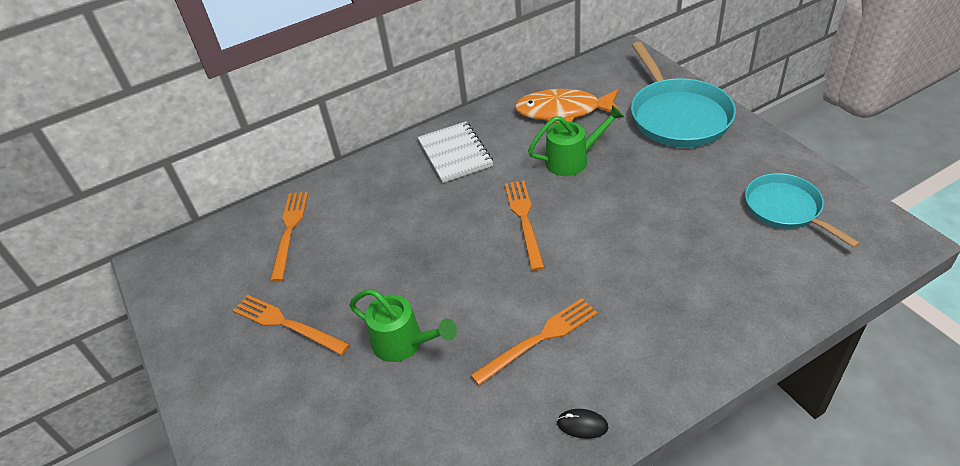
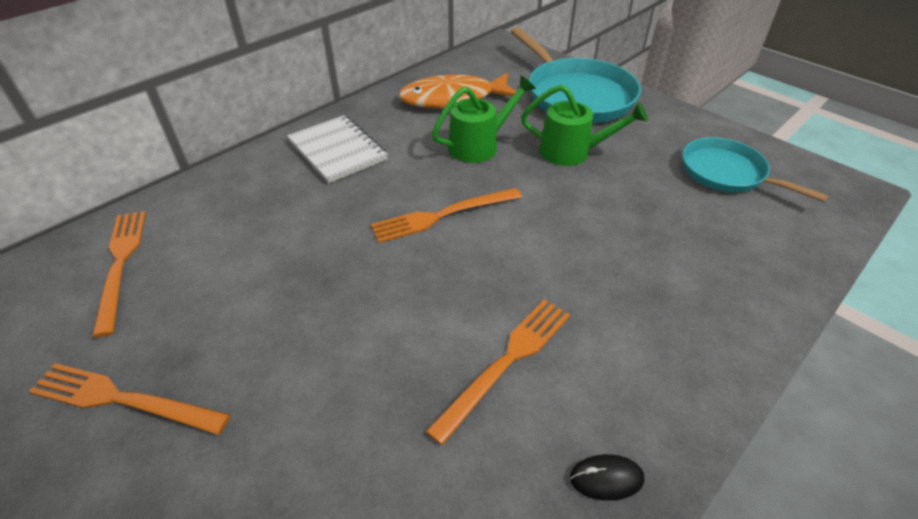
camera: 20 degrees left, 0 degrees up
(404, 343) = (316, 399): green watering can -> green watering can (573, 152)
(524, 220) = (442, 215): orange fork -> orange fork turned 90 degrees counterclockwise

